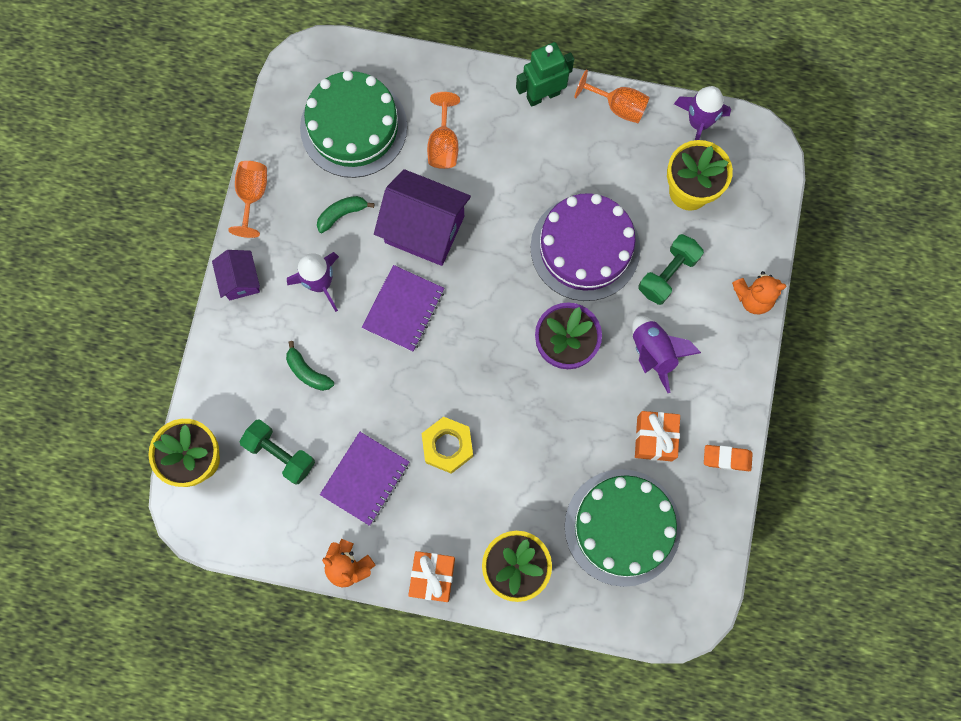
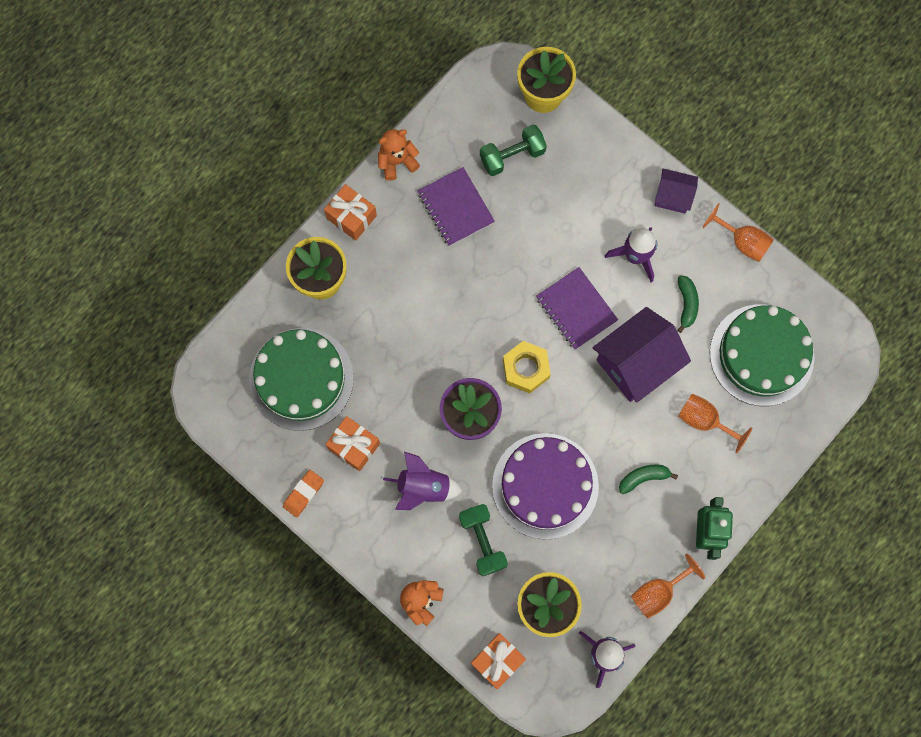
camera: 120 degrees right, 0 degrees up
(307, 372) = (566, 209): green banana -> green banana (643, 478)
(447, 446) = (444, 282): yellow nut -> yellow nut (526, 369)
(760, 205) = (497, 661): none -> orange gift

